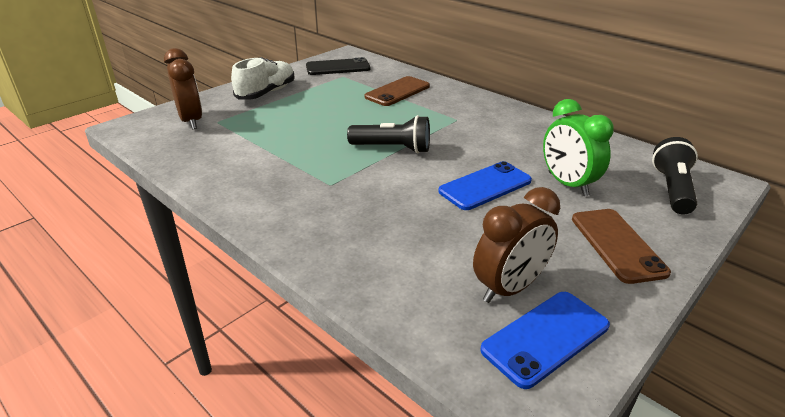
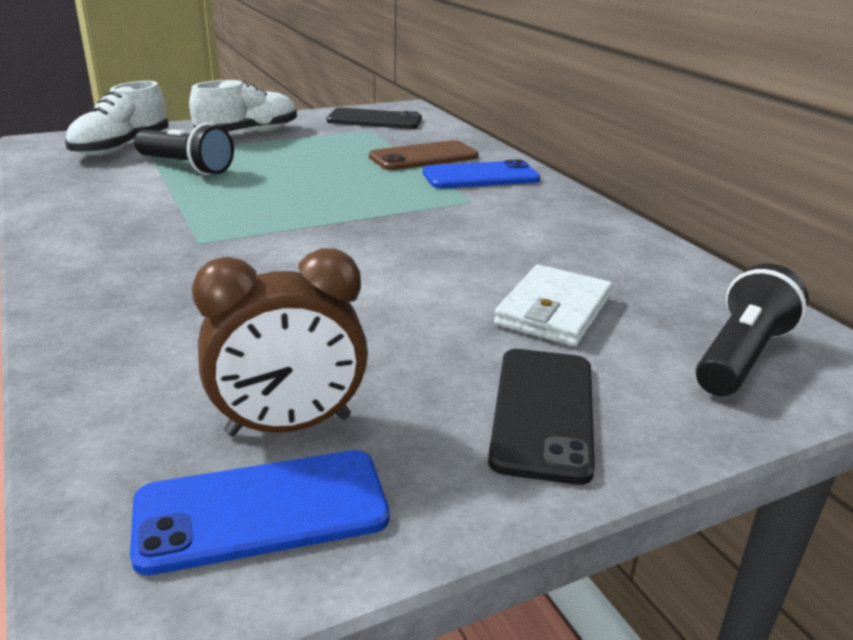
camera: 20 degrees right, 5 degrees down
(191, 121) = (121, 147): brown clock -> white shoe
(392, 148) = (335, 218): black flashlight -> black flashlight (186, 167)
(485, 186) = (415, 287): blue phone -> blue phone (480, 176)
(567, 184) = (553, 311): green clock -> white wallet
(617, 245) = (543, 412): brown phone -> black phone

